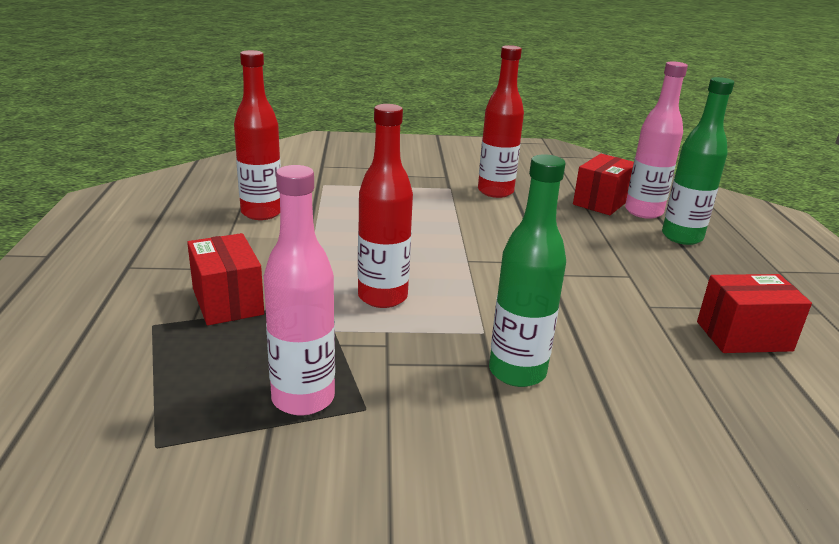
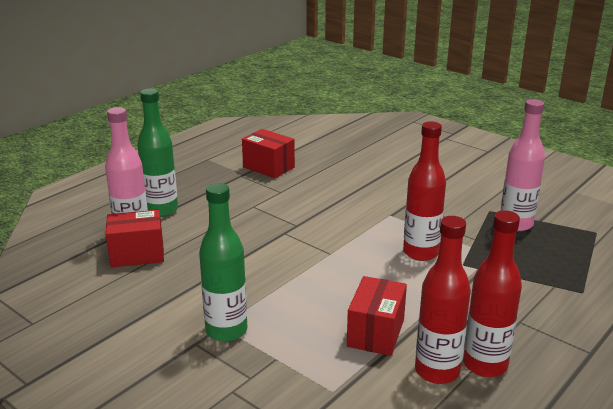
camera: 135 degrees left, 0 degrees up
(227, 301) = (525, 289): red box -> red box (376, 333)
(495, 192) = (192, 302): red bottle -> red bottle (485, 365)
(517, 372) = (401, 196): green bottle -> green bottle (226, 330)

